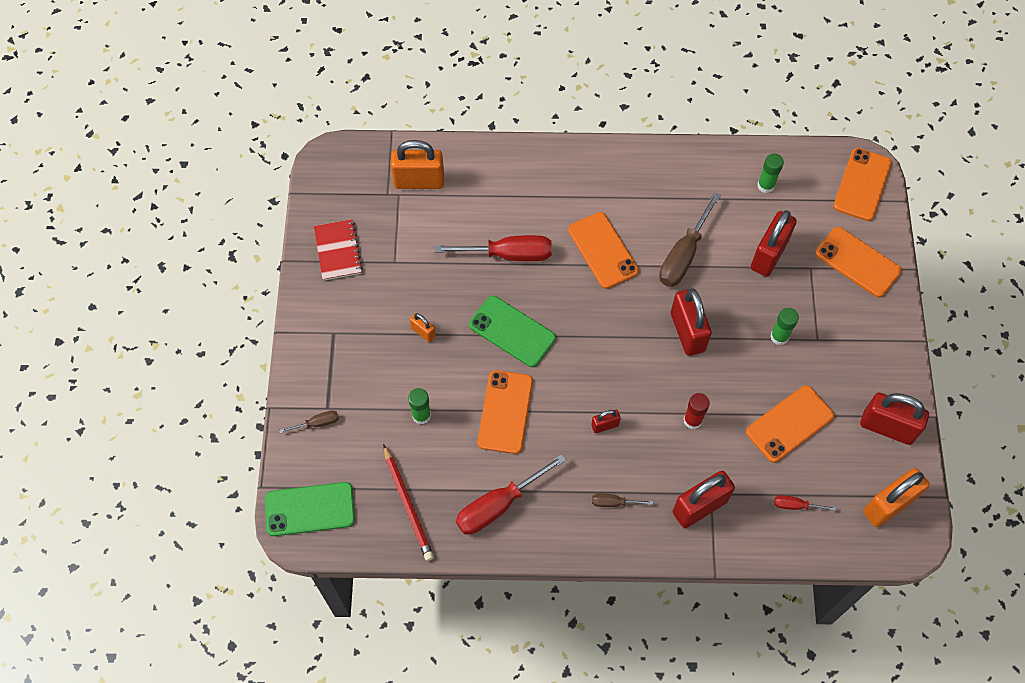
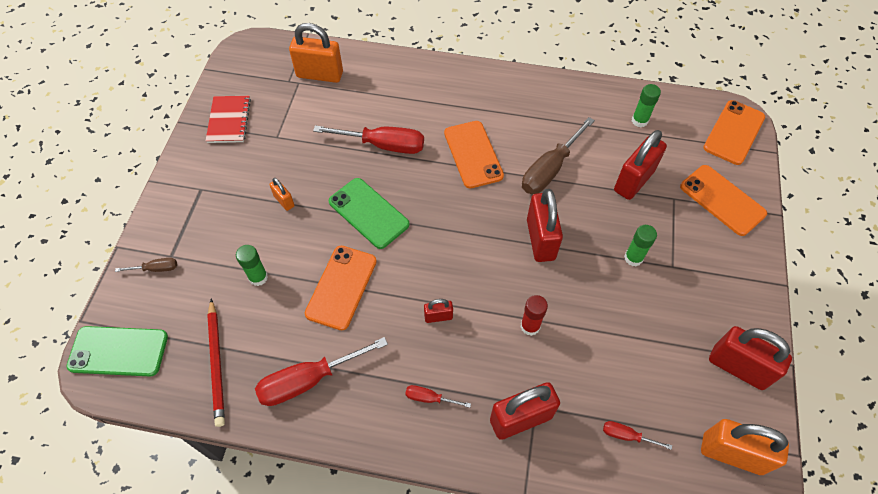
camera: 10 degrees right, 5 degrees down
(614, 502) = (430, 398): brown screwdriver -> red screwdriver
(789, 424) = (632, 346): orange phone -> none
(888, 505) = (732, 453): orange padlock -> orange padlock turned 45 degrees clockwise

